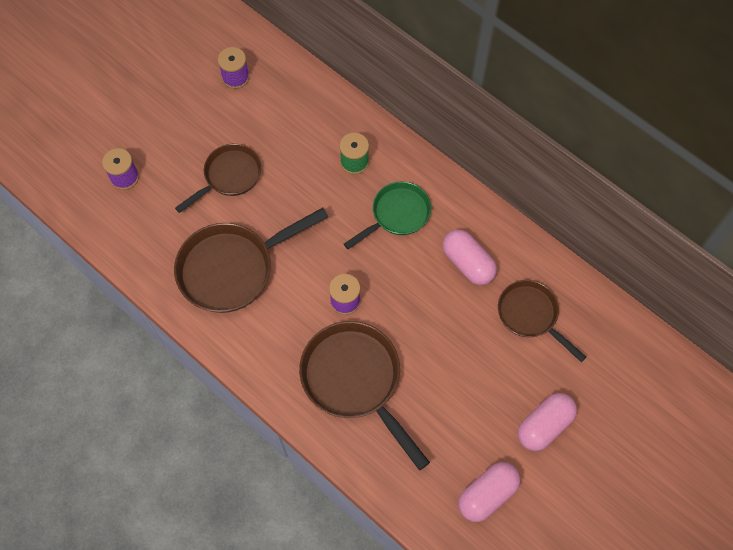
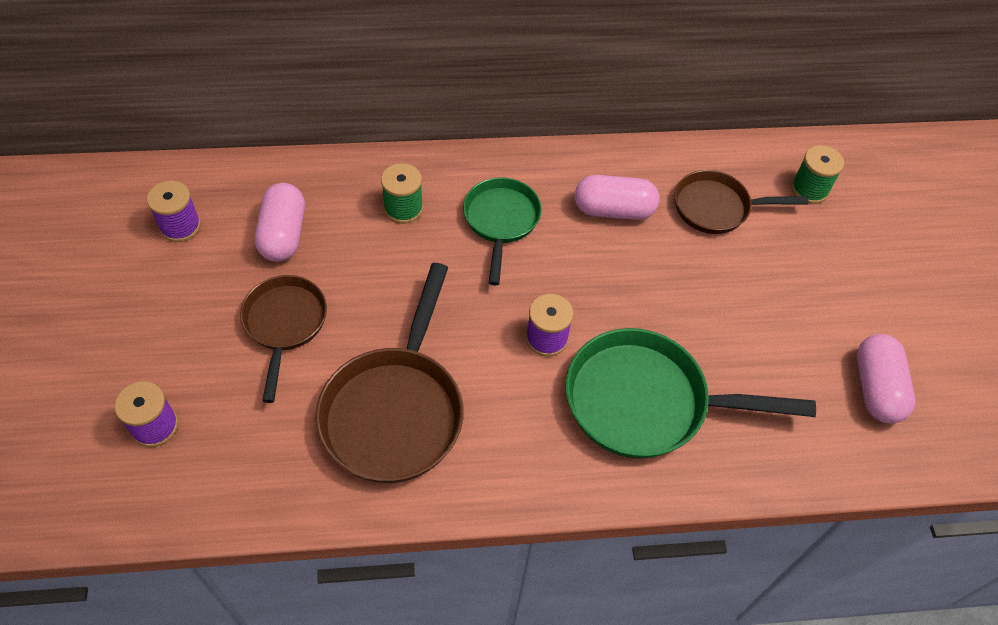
camera: 50 degrees left, 10 degrees down
(355, 380) = (646, 402): brown pan -> green pan
(544, 425) = (840, 286): pink capsule -> pink capsule (283, 234)
(604, 355) = (809, 189): none -> green spool

